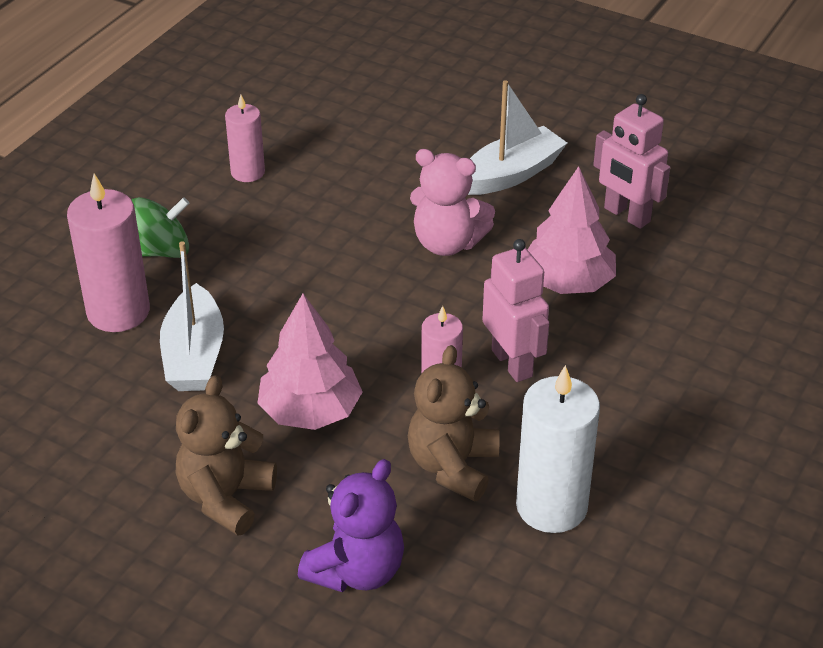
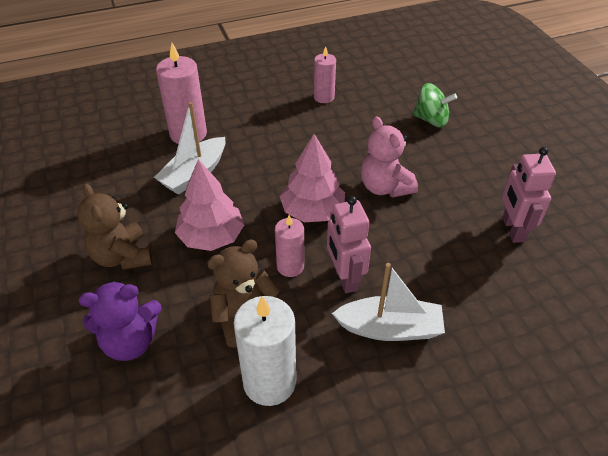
camera: 40 degrees right, 5 degrees up
(162, 251) = (240, 115): green spinning top -> green spinning top (431, 120)
(226, 498) = (122, 256): brown teddy bear -> brown teddy bear turned 90 degrees counterclockwise
(511, 174) = (465, 168): white boat -> white boat (390, 328)
(512, 363) = (344, 278): pink robot -> pink robot turned 150 degrees clockwise
(567, 282) = (430, 249): pink tree -> pink tree (312, 211)

